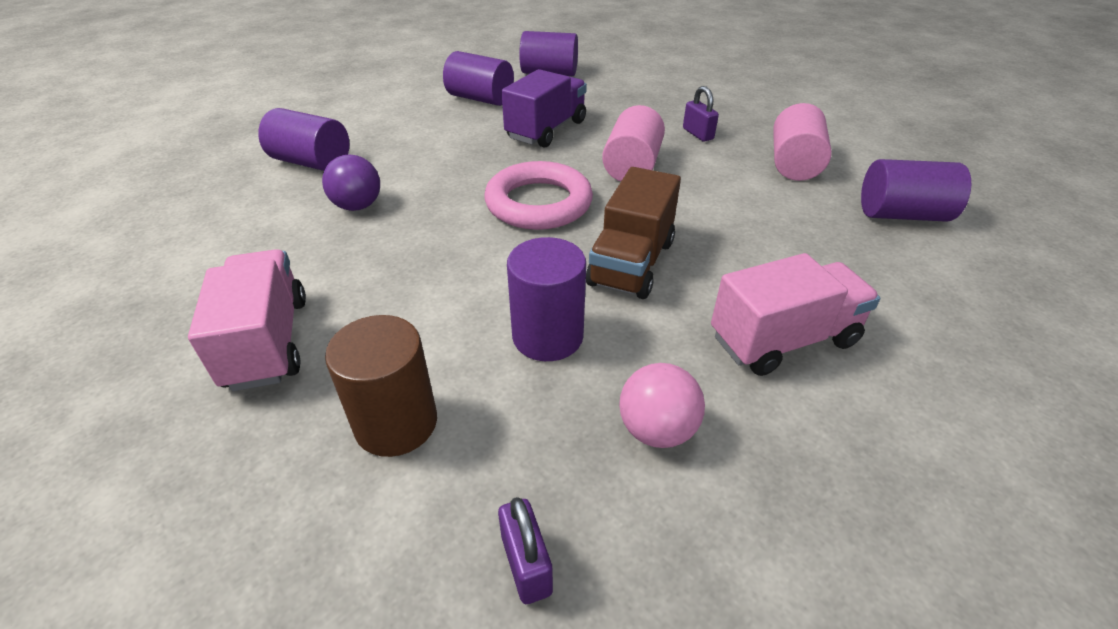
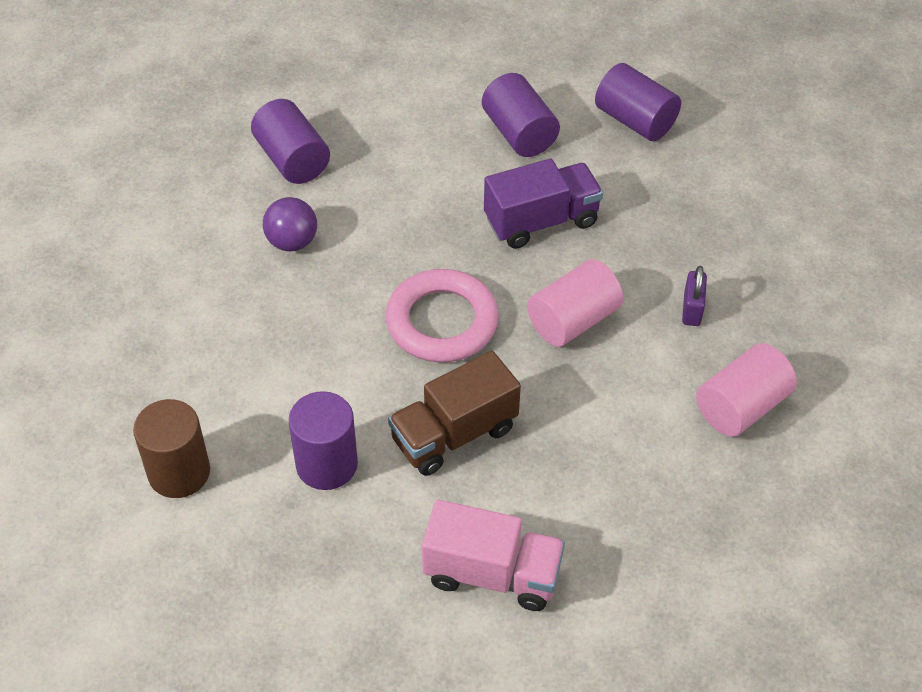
camera: 35 degrees right, 10 degrees up
(267, 342) = (144, 356): pink truck -> none
(526, 564) = (182, 607): purple padlock -> none
(656, 430) = (329, 580): pink ball -> none
(902, 214) = (764, 527): purple cylinder -> none

